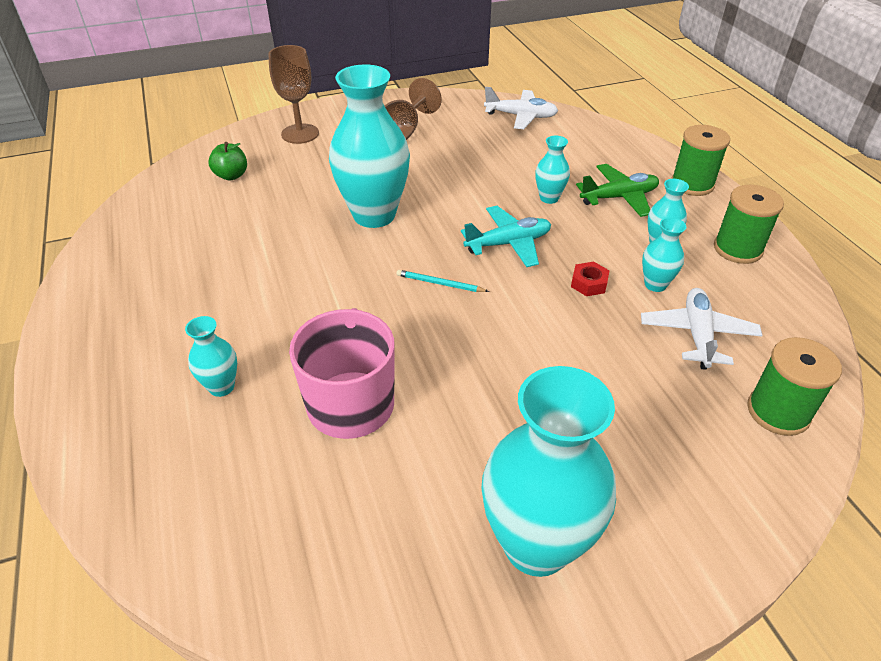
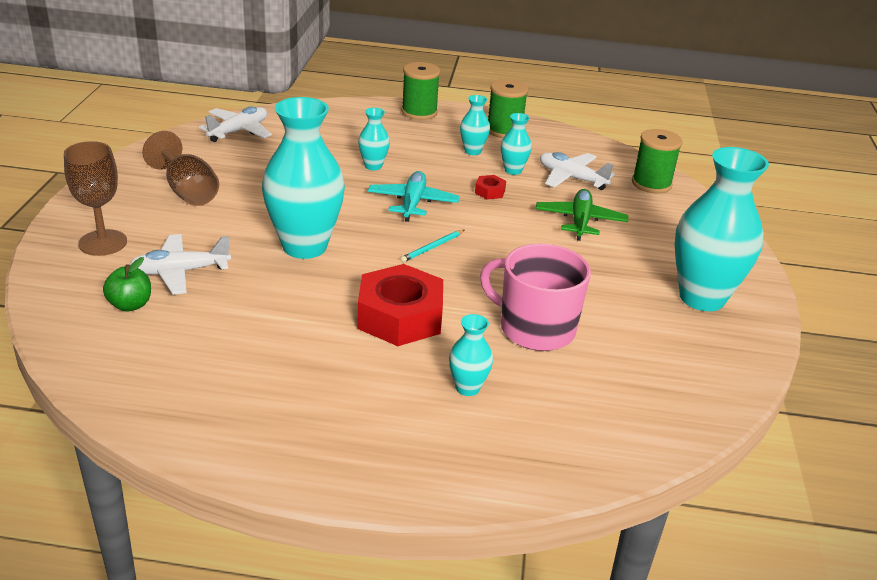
camera: 65 degrees left, 10 degrees down
(288, 177) = (180, 272): none -> white plane
(307, 305) = (400, 317): none -> red nut
(619, 197) = (404, 142): green plane -> green plane (580, 221)

